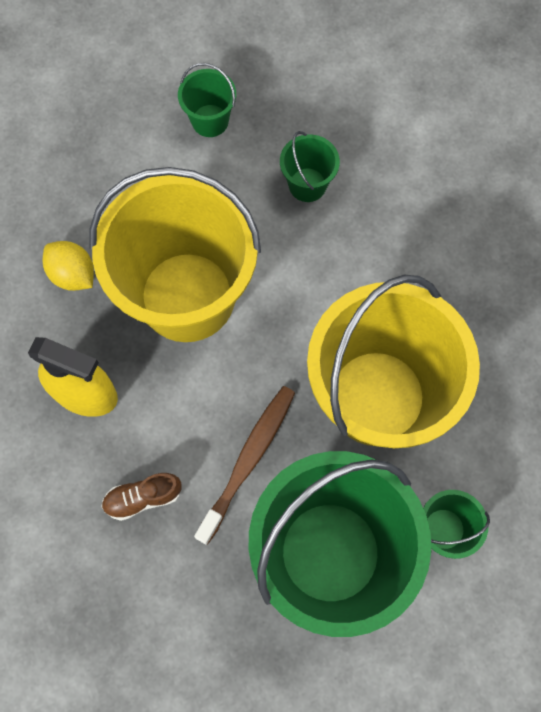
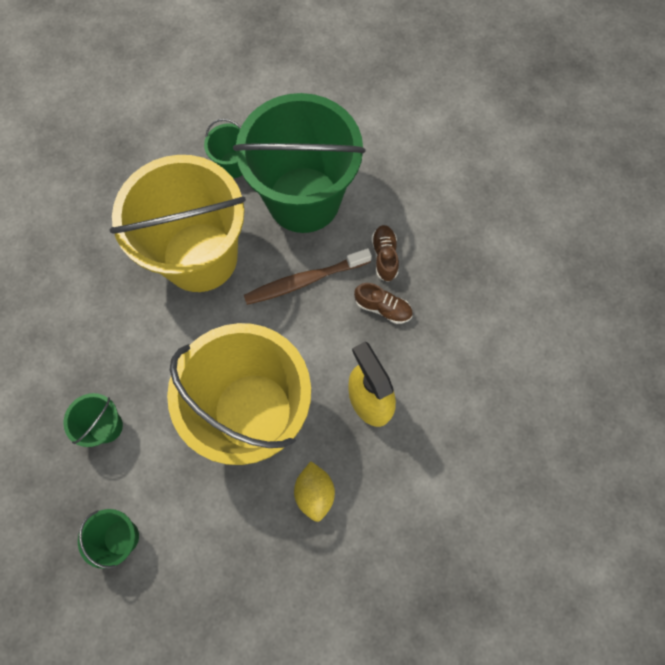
camera: 140 degrees left, 0 degrees up
(186, 558) = (384, 256): none -> brown shoe

